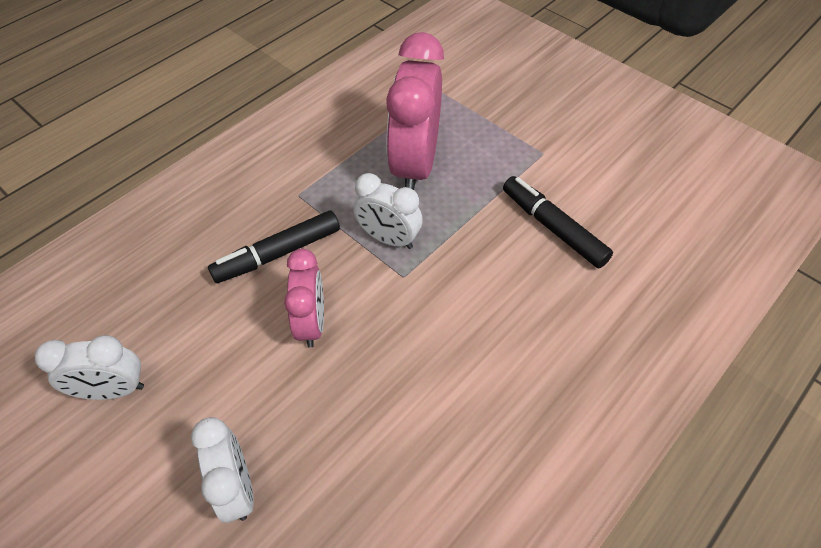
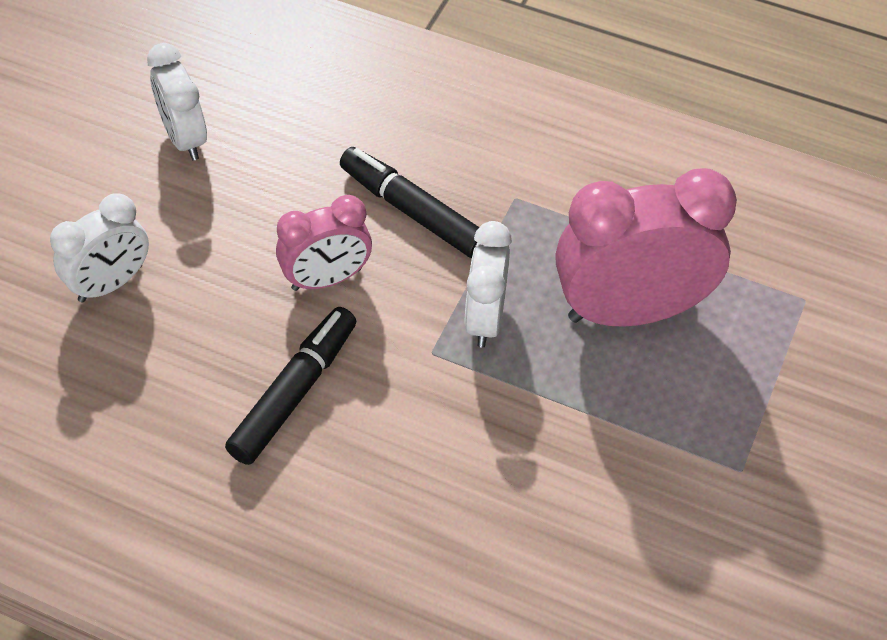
camera: 70 degrees right, 0 degrees up
(553, 228) = (592, 513): black marker -> black marker (294, 393)

